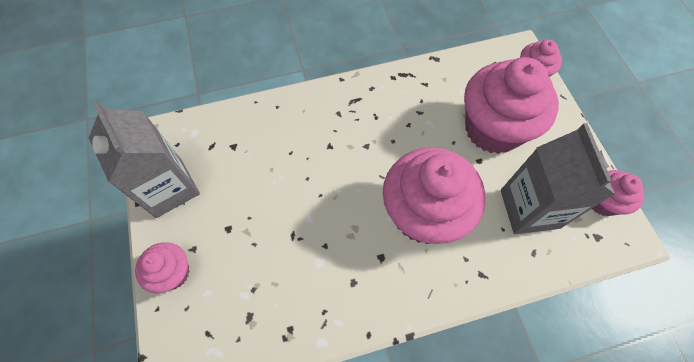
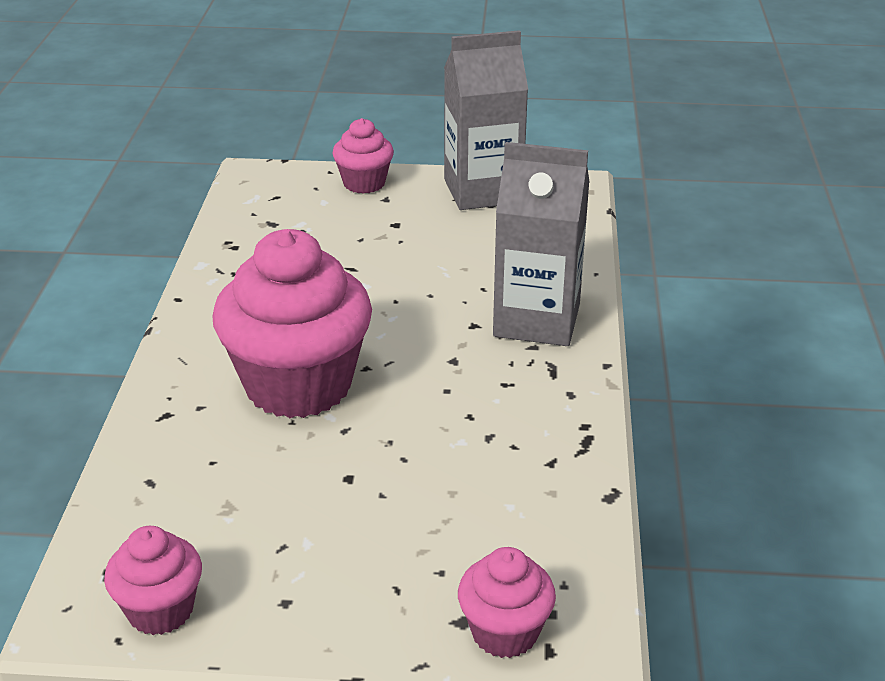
camera: 110 degrees right, 30 degrees down
(493, 129) = (401, 518): pink cupcake -> none
(529, 208) = (221, 505): grey carton -> grey carton (537, 320)

